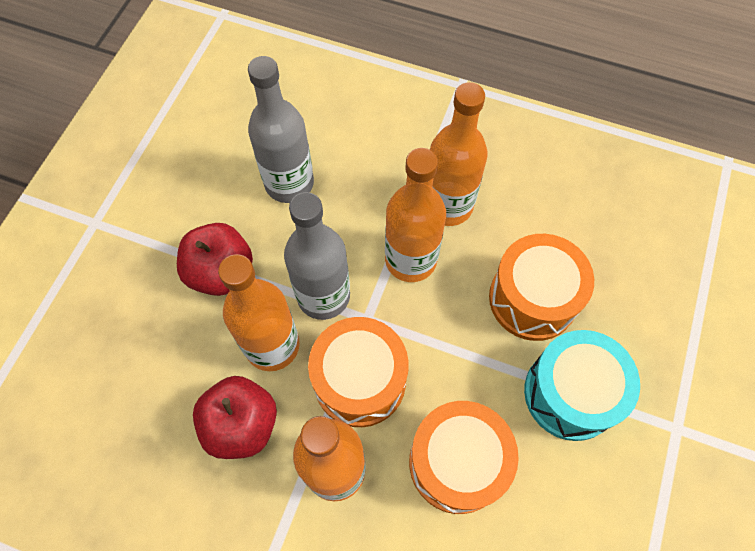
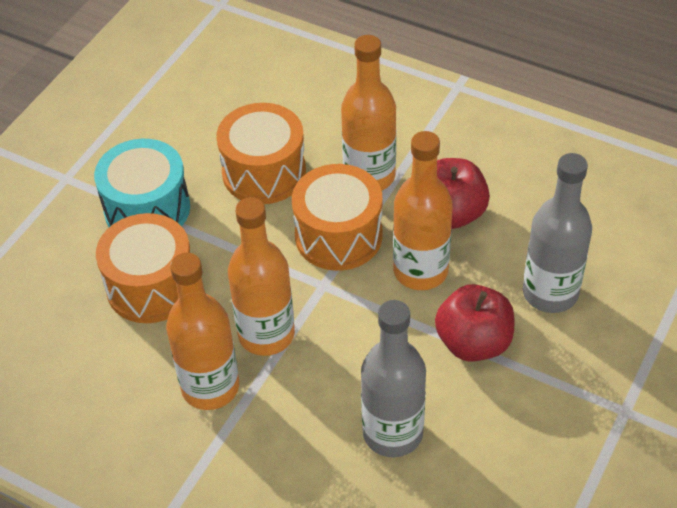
camera: 170 degrees left, 15 degrees down
(323, 296) = (365, 309): grey bottle -> grey bottle (550, 293)

